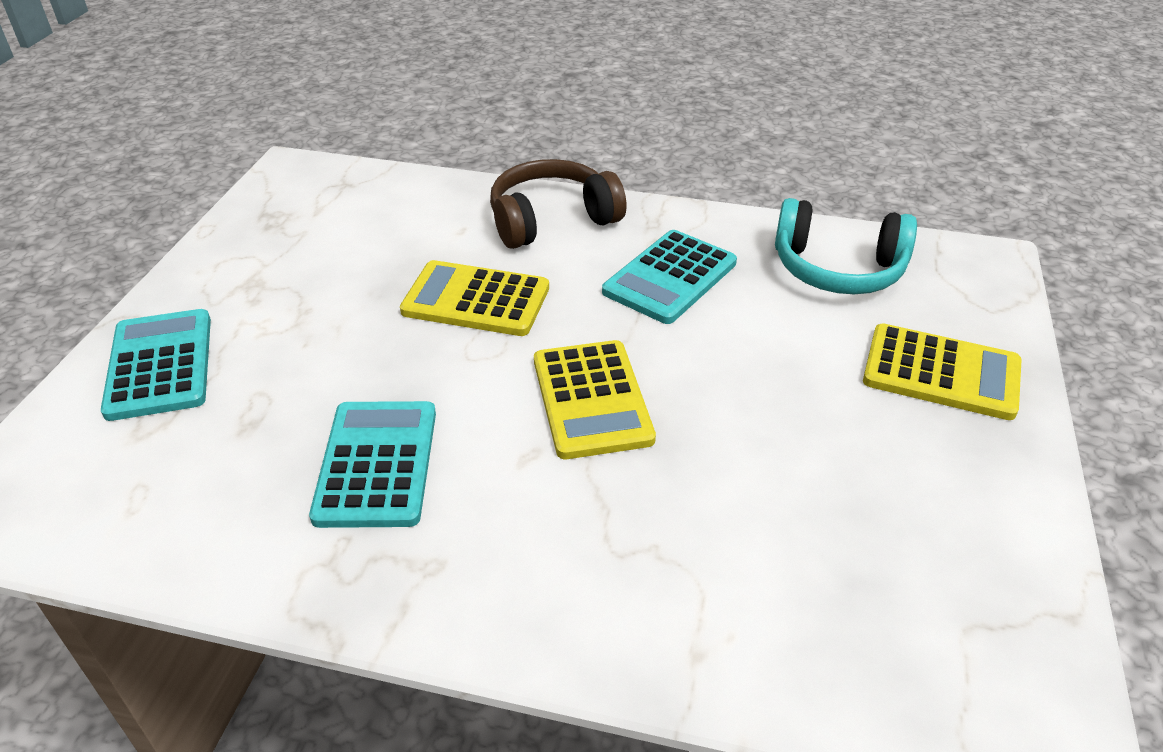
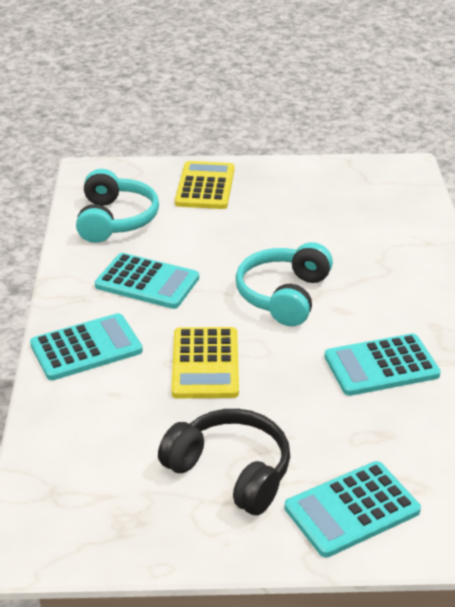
camera: 105 degrees left, 5 degrees down
(287, 289) = (231, 471): none -> black headphones
(551, 220) = (86, 348): brown headphones -> turquoise calculator
(592, 399) = (284, 295): yellow calculator -> turquoise headphones

